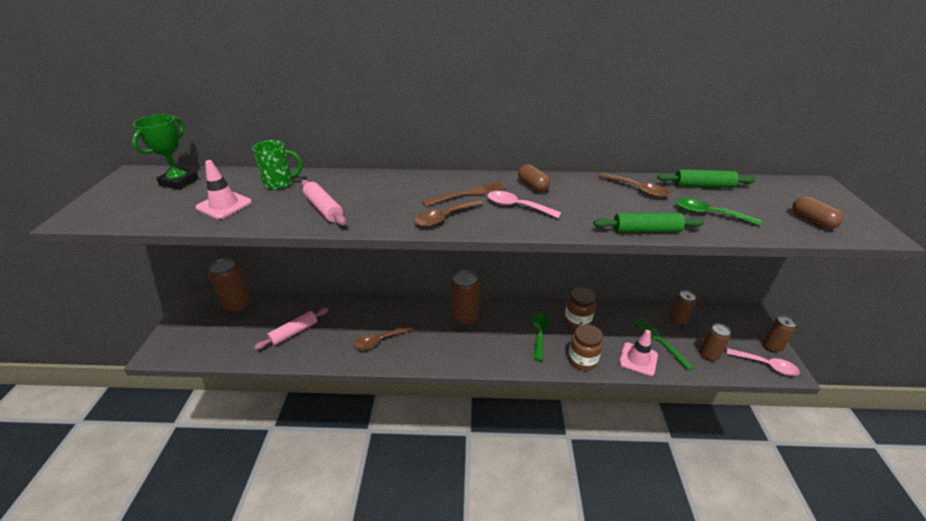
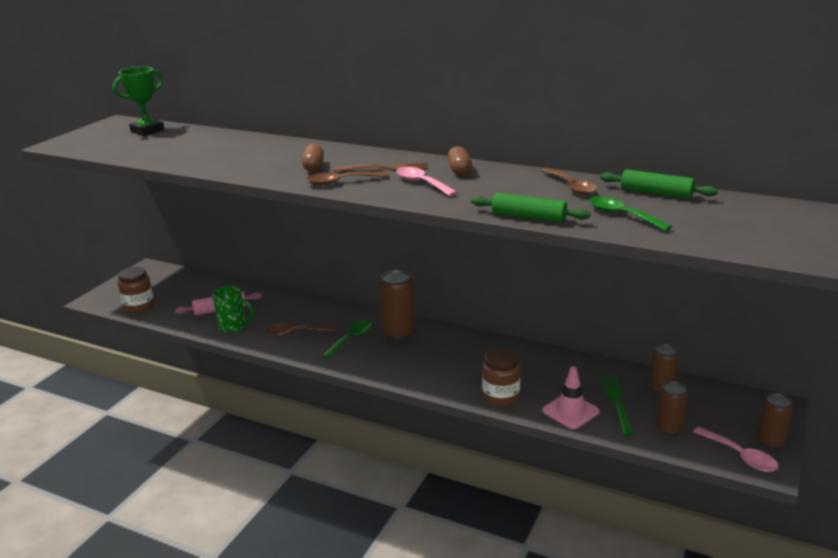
camera: 25 degrees right, 10 degrees down
(224, 205) = (168, 150): pink traffic cone -> none
(238, 305) = (184, 278): brown can -> none
(280, 183) = (226, 141): green mug -> green mug (233, 326)
(323, 208) = (244, 162): pink rolling pin -> none
(539, 335) = (470, 364): green spoon -> green spoon (351, 339)
(577, 321) = (528, 362): brown jar -> brown jar (139, 307)
(811, 221) = (741, 237): brown capsule -> brown capsule (313, 167)

